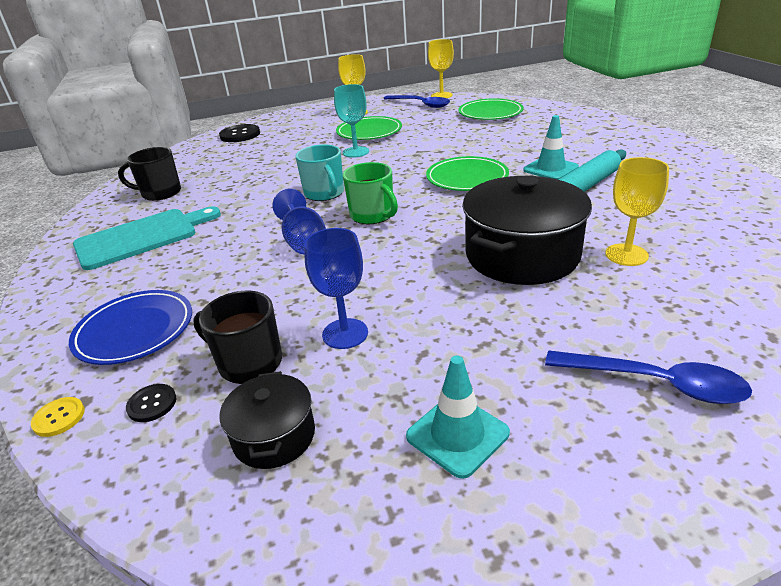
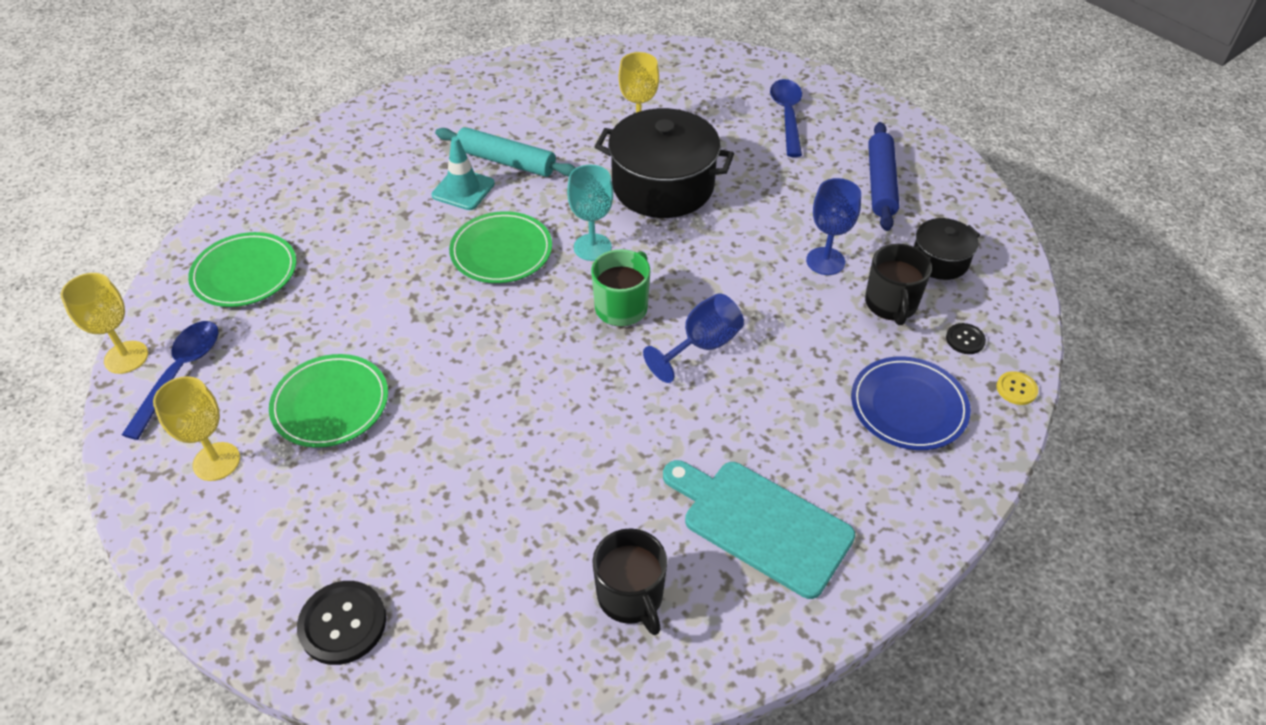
camera: 115 degrees left, 15 degrees up
(324, 193) = (577, 374): turquoise mug -> none
(356, 152) = (425, 391): turquoise goblet -> turquoise goblet (592, 247)
(457, 435) = (880, 183): turquoise traffic cone -> blue rolling pin

